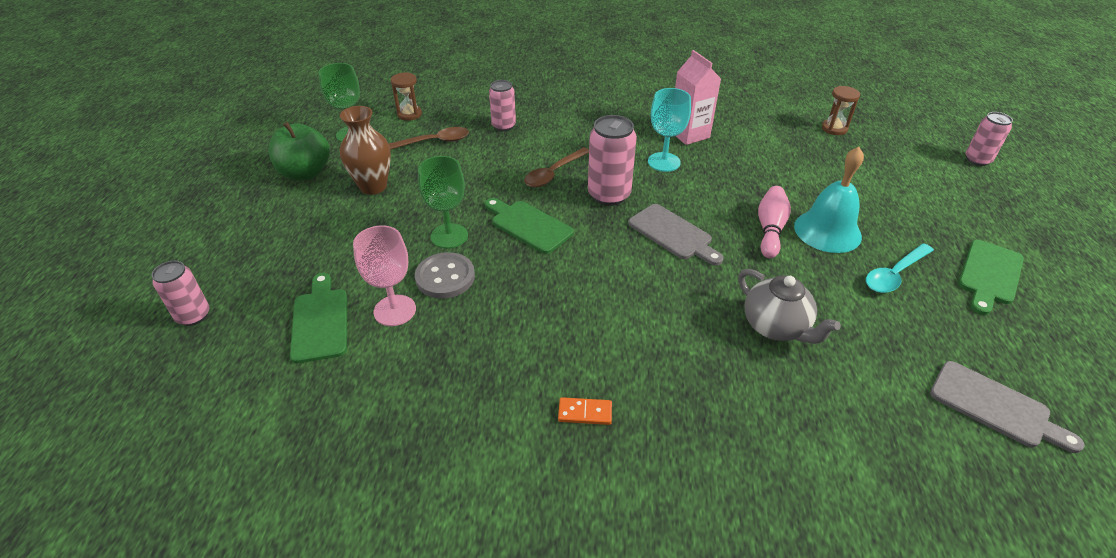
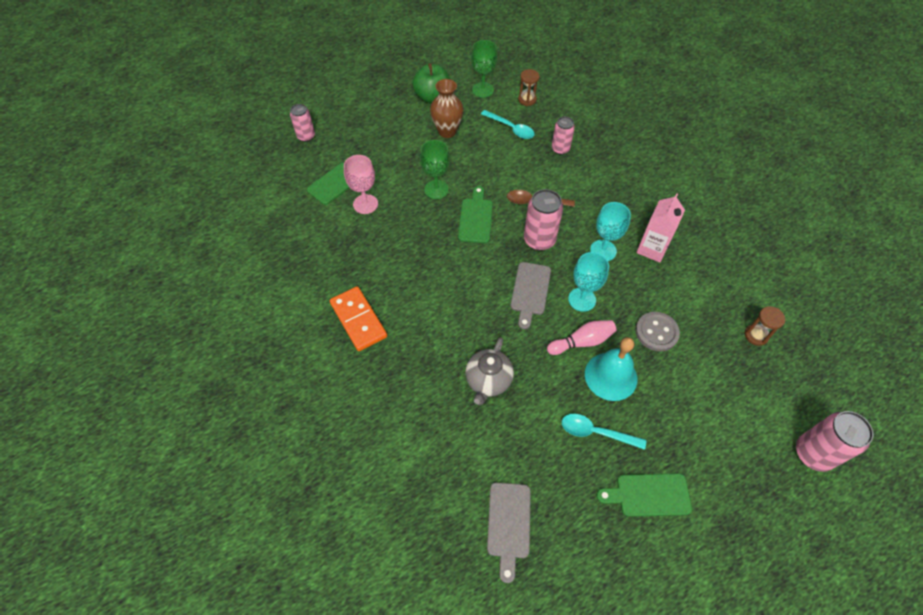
camera: 55 degrees right, 15 degrees up
(433, 142) = (511, 128): brown spoon -> turquoise spoon
(445, 277) = (404, 208): grey button -> grey button (656, 332)
(585, 413) = (358, 320): orange domino -> orange domino, size x2.13
(714, 204) = (582, 299): none -> turquoise goblet
(977, 160) = (813, 453): pink can -> pink can, size x1.56

